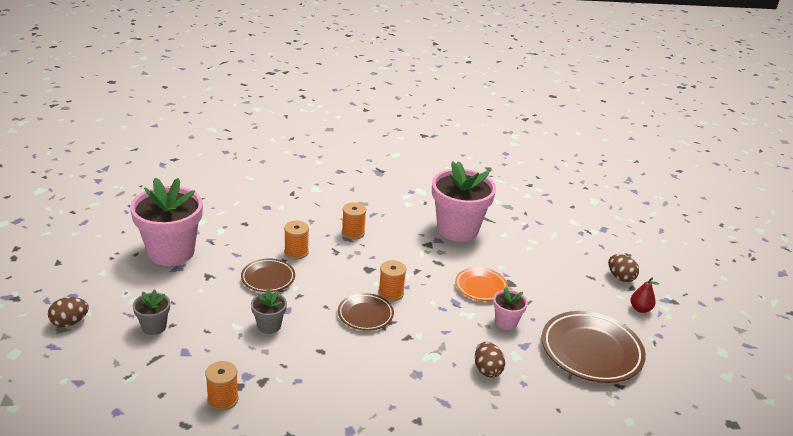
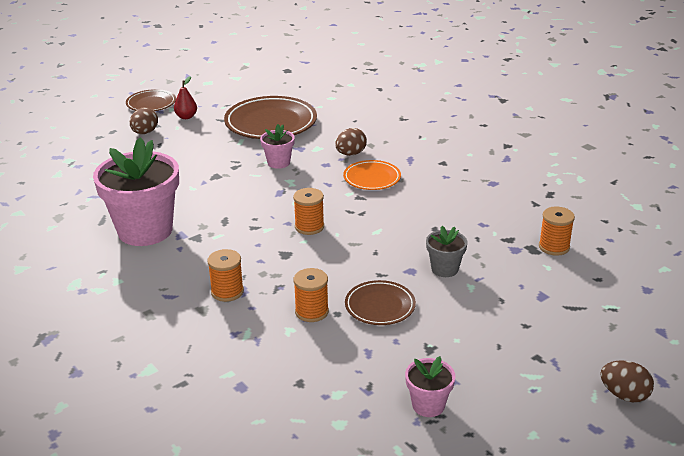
camera: 120 degrees left, 0 degrees up
(154, 327) = (544, 334): grey flower pot -> none
(171, 252) = (428, 405): pink flower pot -> pink flower pot, size x0.47
(365, 314) = (358, 227): brown plate -> brown plate (151, 104)
(481, 287) = (240, 187): orange plate -> orange plate (372, 178)

